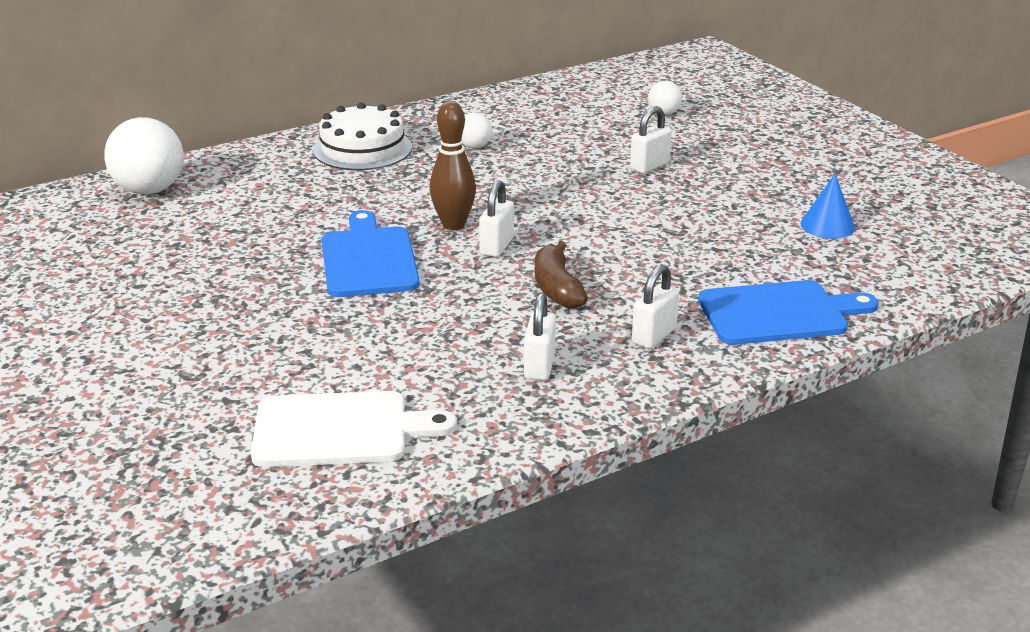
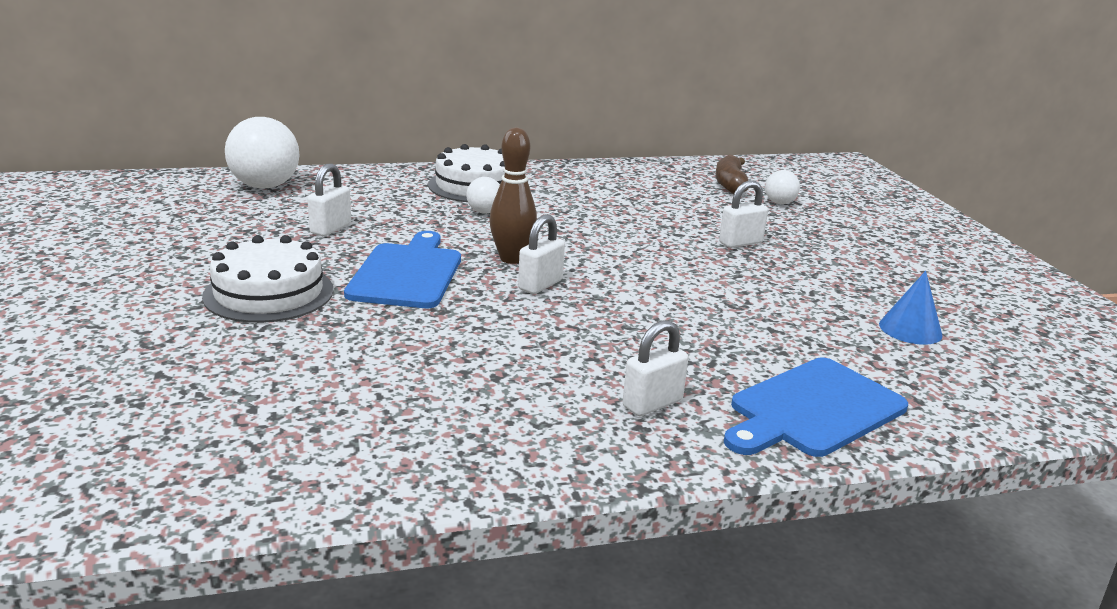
camera: 15 degrees right, 5 degrees down
(256, 305) = (269, 293): none -> white cake
(339, 430) = (240, 430): white cutting board -> none
(474, 146) = (578, 200): white ball -> white ball (484, 212)
(539, 366) = (503, 409): white padlock -> white padlock (330, 229)
(557, 288) = (575, 334): brown banana -> brown banana (730, 184)
(779, 313) = (812, 409): blue cutting board -> blue cutting board turned 135 degrees clockwise

